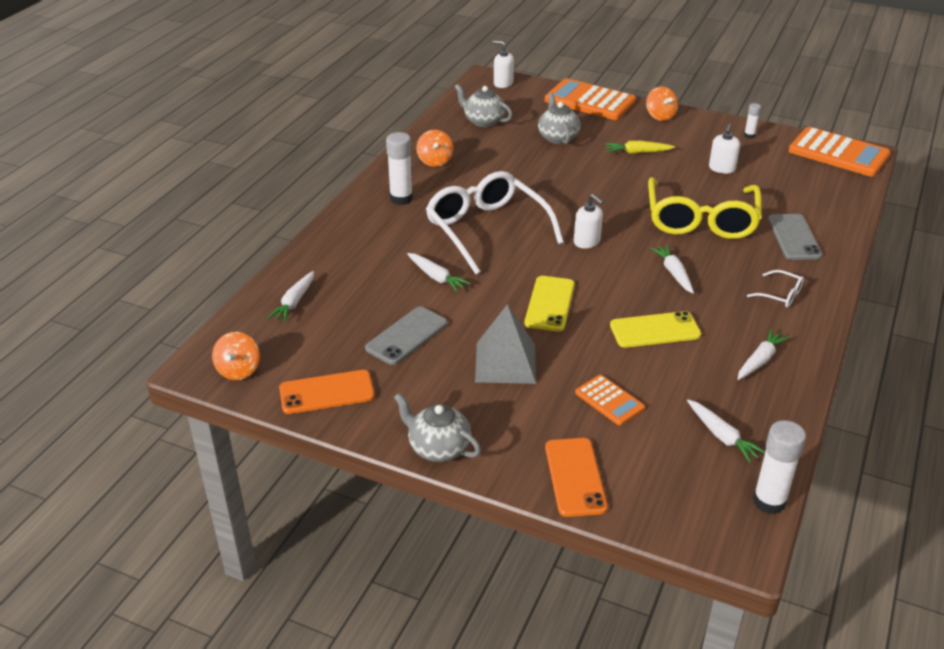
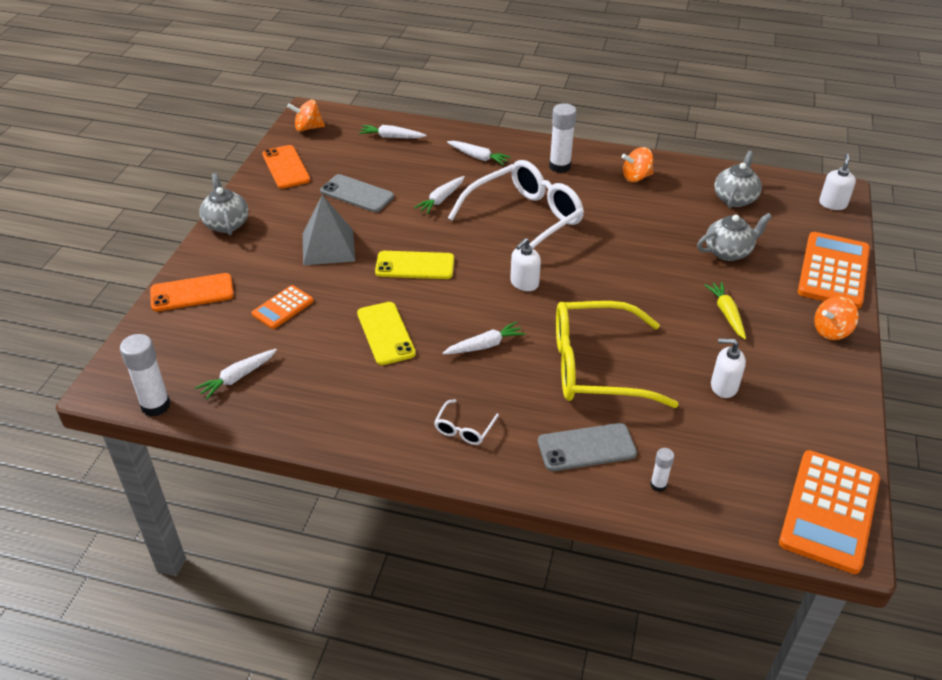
camera: 80 degrees right, 5 degrees up
(438, 448) = (226, 223): grey teapot -> grey teapot turned 45 degrees counterclockwise
(749, 135) = (828, 416): white glue stick -> white glue stick (658, 485)
(760, 360) = (348, 407): white carrot -> white carrot (478, 157)

